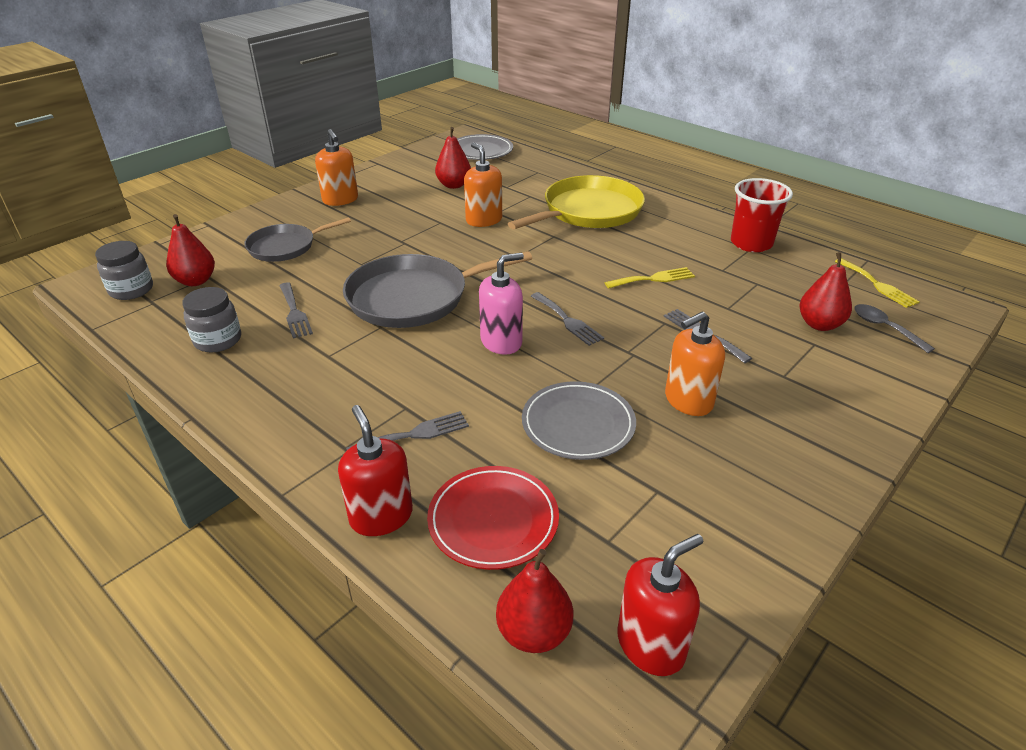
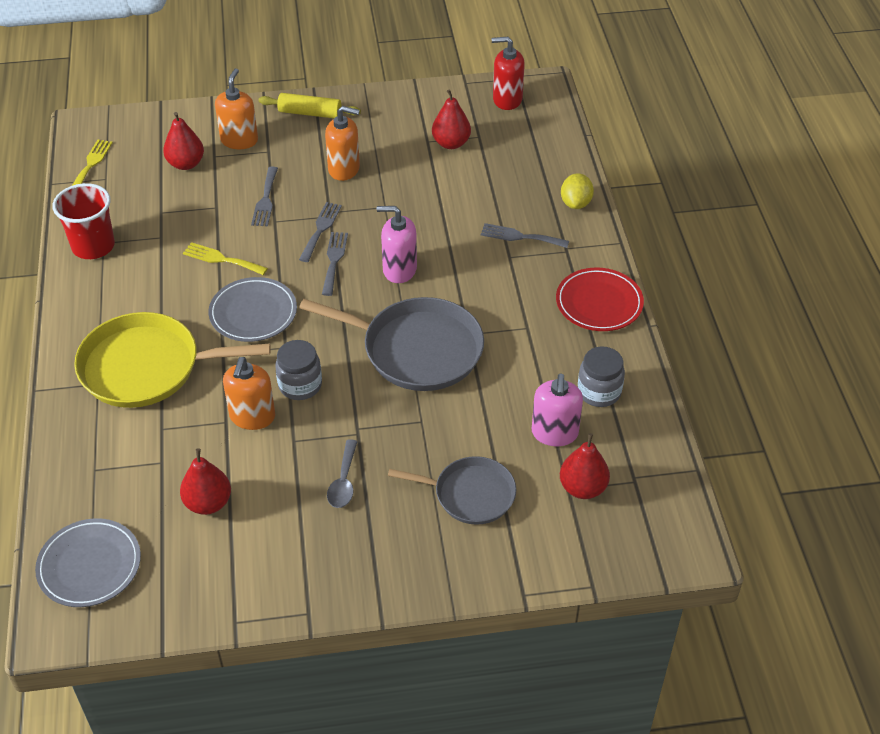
camera: 140 degrees left, 10 degrees up
(131, 290) = (647, 510): grey jar -> grey jar (300, 385)
(242, 299) = (554, 433): none -> pink soap dispenser
(294, 312) = (522, 389): grey fork -> grey fork (320, 229)
(340, 200) = (351, 554): orange soap dispenser -> orange soap dispenser (239, 140)
(381, 516) = (576, 203): red soap dispenser -> yellow lemon
(493, 520) = (522, 172): red plate -> red plate (599, 303)
(534, 632) = (549, 126): red pear -> red pear (451, 143)
(578, 424) = (422, 191): grey plate -> grey plate (253, 313)
(829, 442) = (310, 113): none -> yellow rolling pin
(885, 328) = (154, 140): grey spoon -> grey spoon (343, 481)

